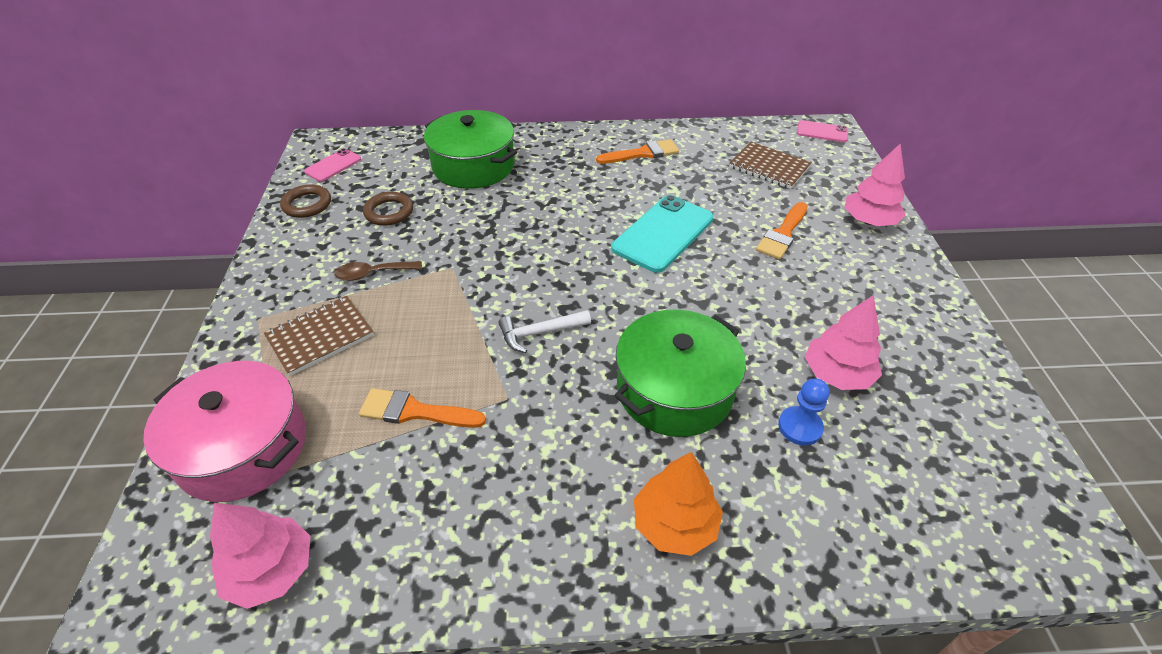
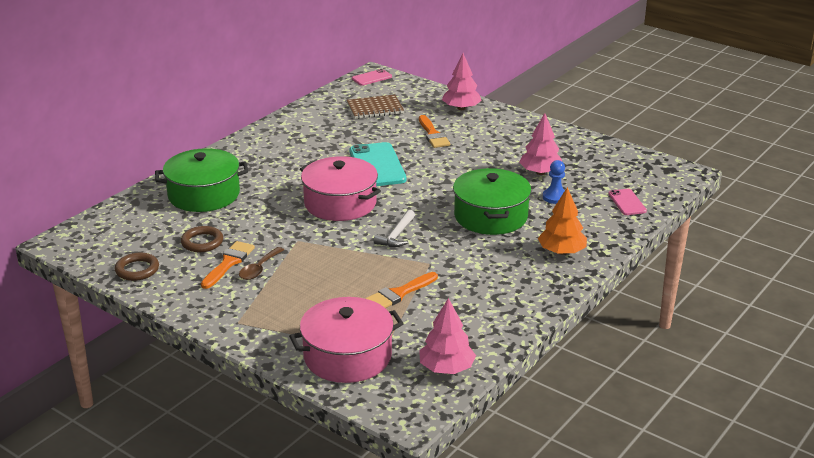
camera: 50 degrees left, 15 degrees down
(320, 337) = (291, 305): brown notebook -> none
(333, 165) = (104, 245): pink phone -> pink phone (627, 202)
(556, 253) = (340, 203): none -> pink pot
(642, 153) = (294, 136): orange brush -> orange brush (228, 263)

